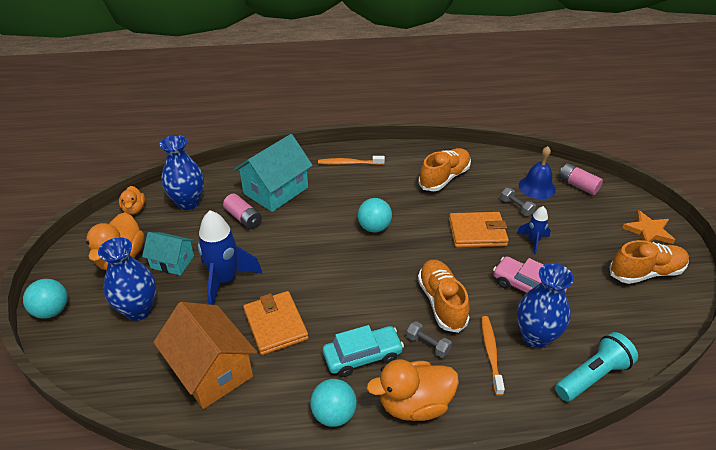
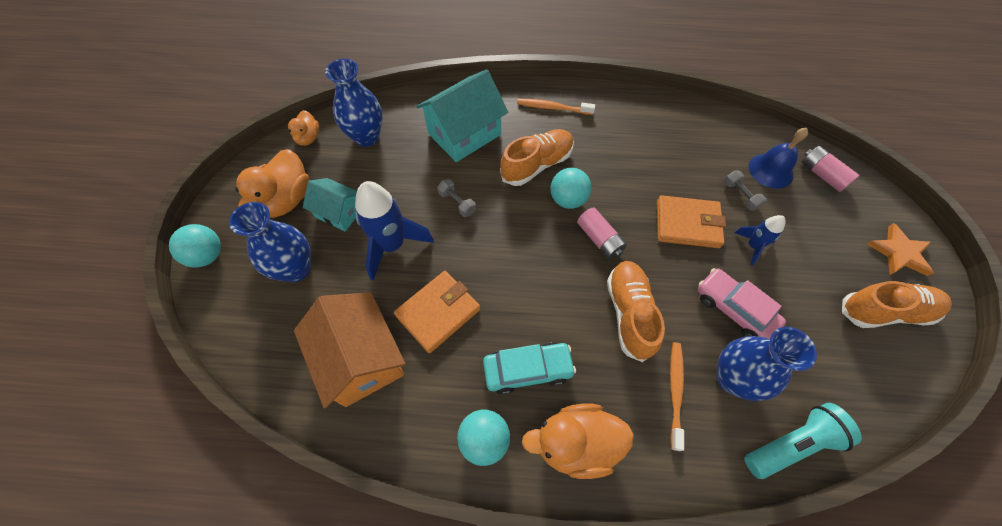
camera: 10 degrees right, 20 degrees up
(243, 218) = (423, 166): pink battery -> pink battery (599, 239)
(275, 325) = (438, 312): orange wallet -> orange wallet turned 60 degrees clockwise
(428, 344) = (604, 367): grey dumbbell -> grey dumbbell (457, 203)
(444, 178) = (661, 142): orange shoe -> orange shoe (537, 165)

